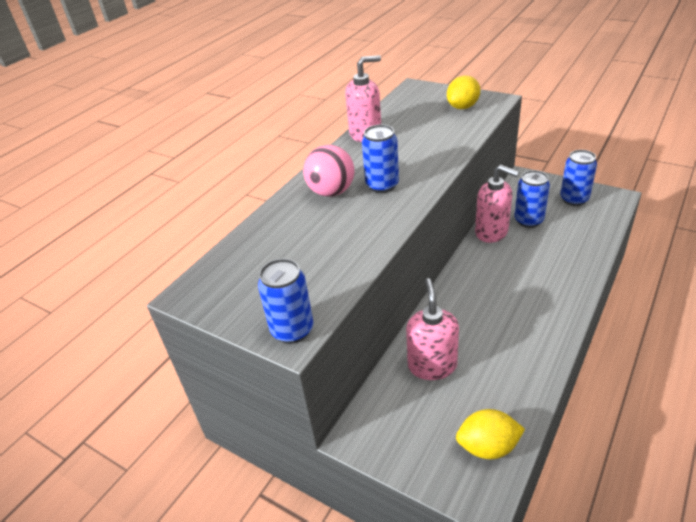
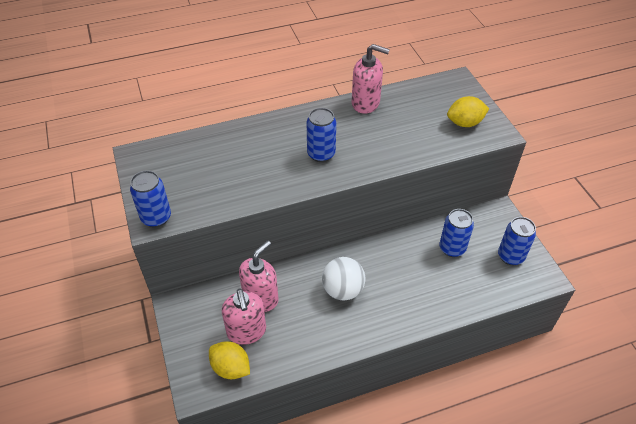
camera: 35 degrees right, 10 degrees up
(331, 192) = (286, 137): pink ball -> none
(492, 232) = (414, 238): pink soap dispenser -> pink soap dispenser (246, 331)
(492, 306) = (343, 290): none -> white ball

